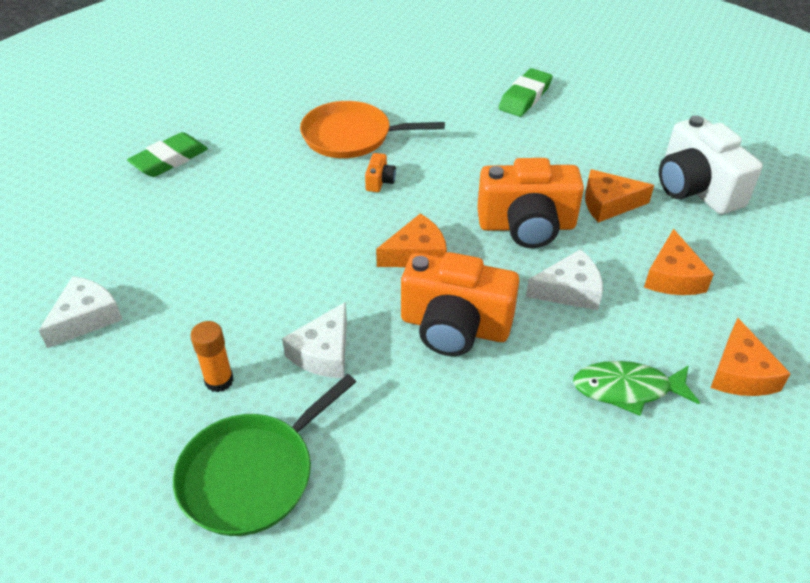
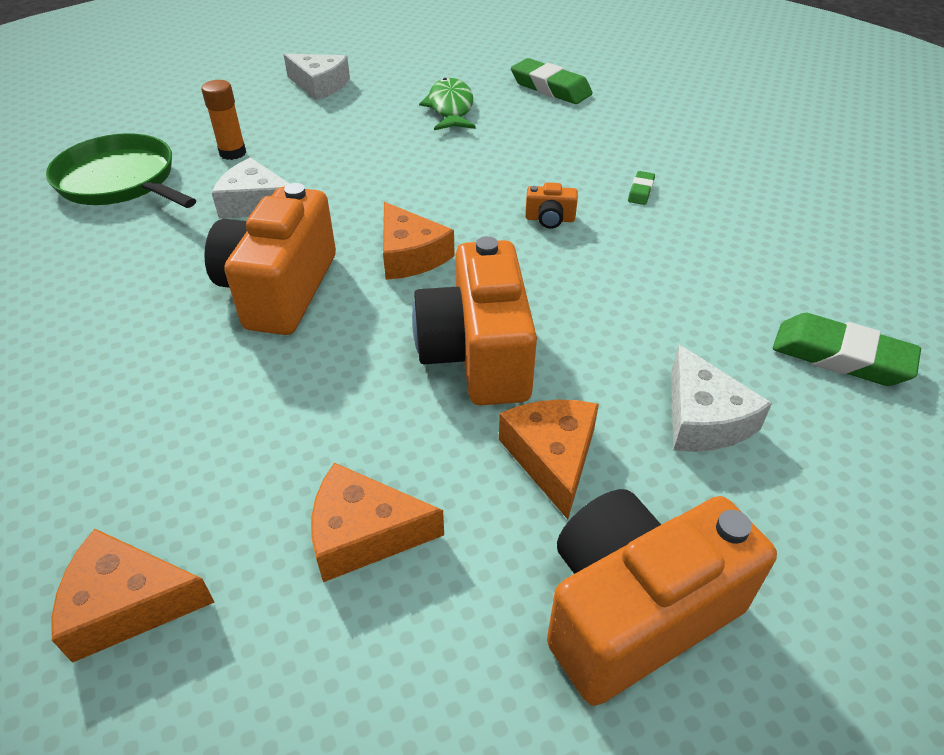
camera: 85 degrees right, 0 degrees up
(351, 136) = (640, 191): orange pan -> green eraser
(569, 290) = (337, 396): white cheese -> white cheese (703, 418)
(627, 389) = (137, 449): green fish -> green fish (450, 108)
(696, 188) = (635, 611): white camera -> orange camera

